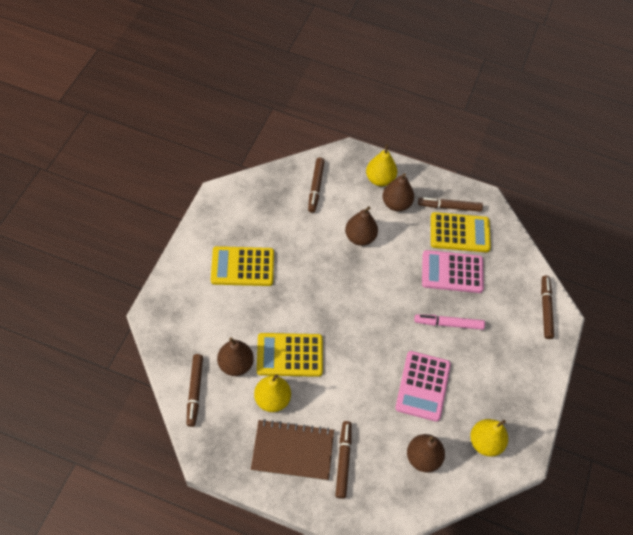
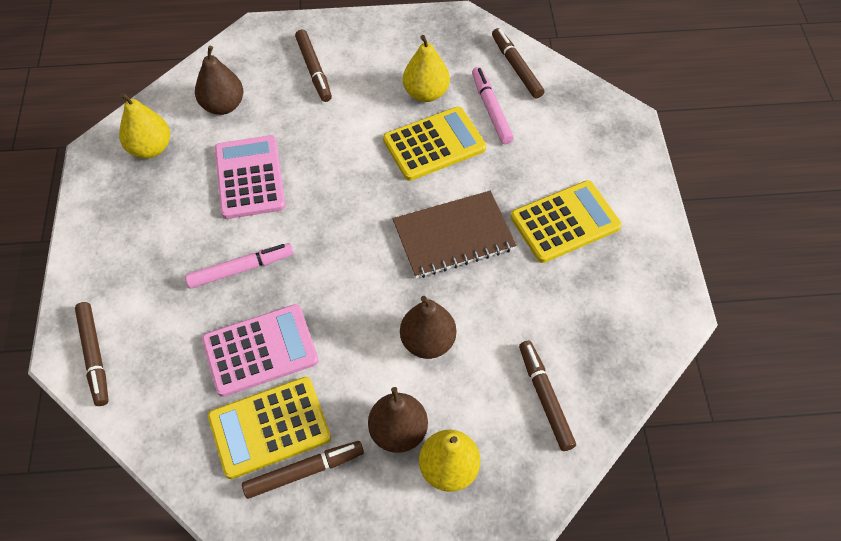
camera: 160 degrees right, 0 degrees up
(235, 364) = (491, 109): brown pear -> pink marker
(292, 451) = (374, 58): brown notebook -> brown notebook (453, 236)

